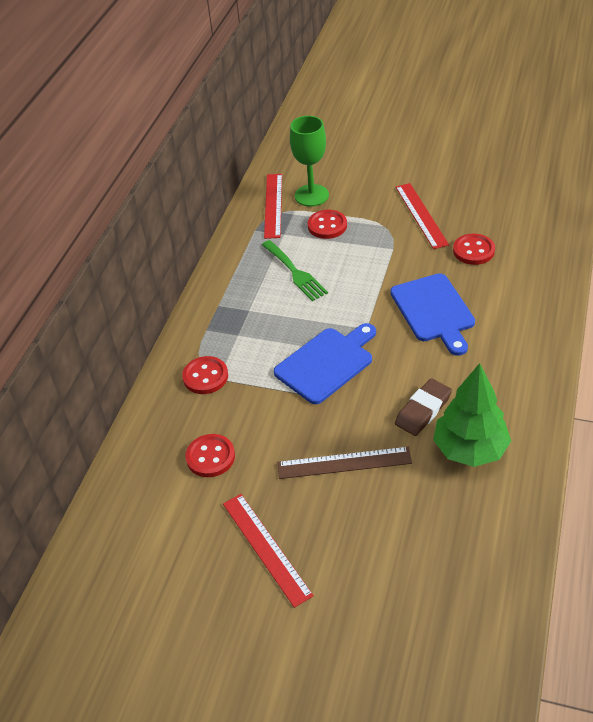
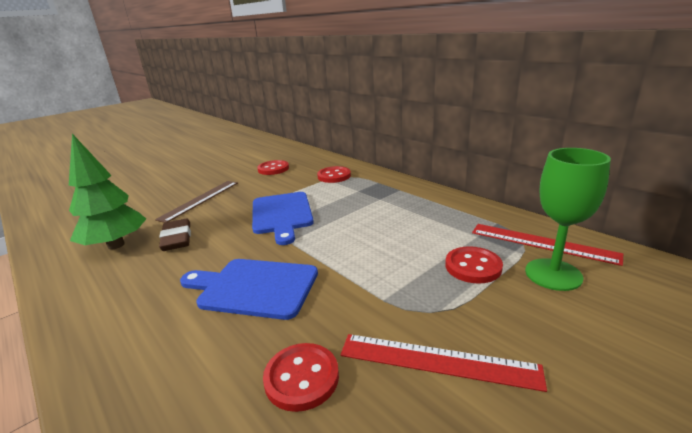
camera: 120 degrees right, 20 degrees down
(266, 548) = (199, 172): red ruler -> none
(295, 272) = (406, 228): green fork -> none

